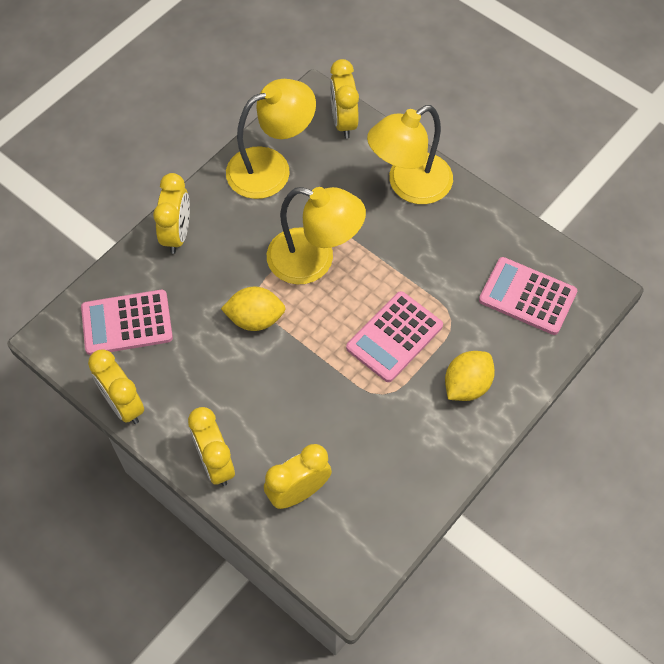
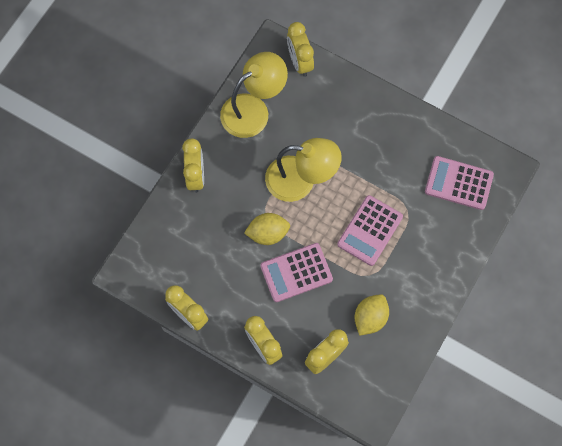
camera: 10 degrees left, 10 degrees up
(127, 323) = (176, 252): pink calculator -> pink calculator (296, 273)
(409, 185) = (358, 108): yellow lamp -> none
(467, 385) = (427, 258): yellow lemon -> yellow lemon (370, 318)

